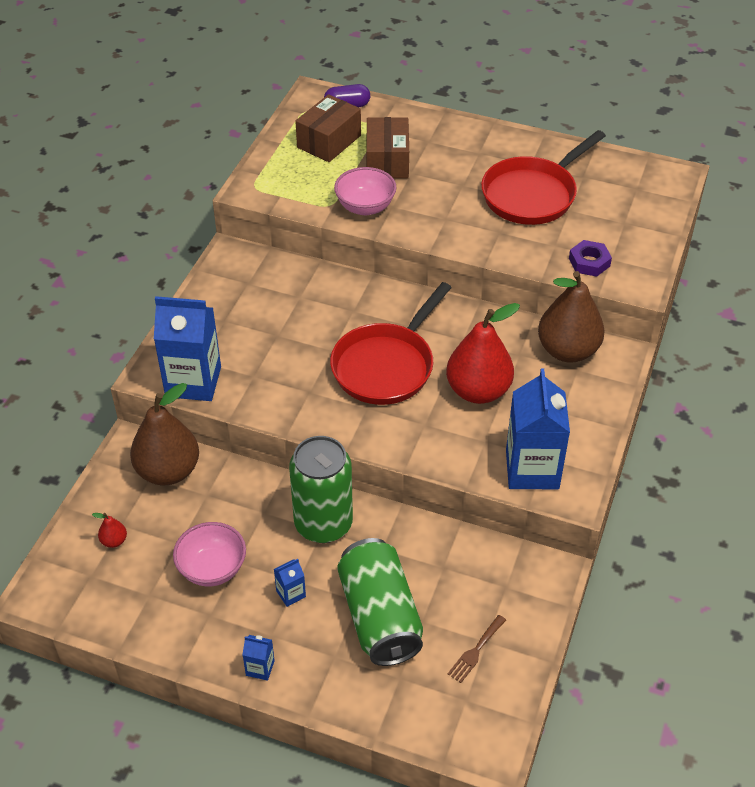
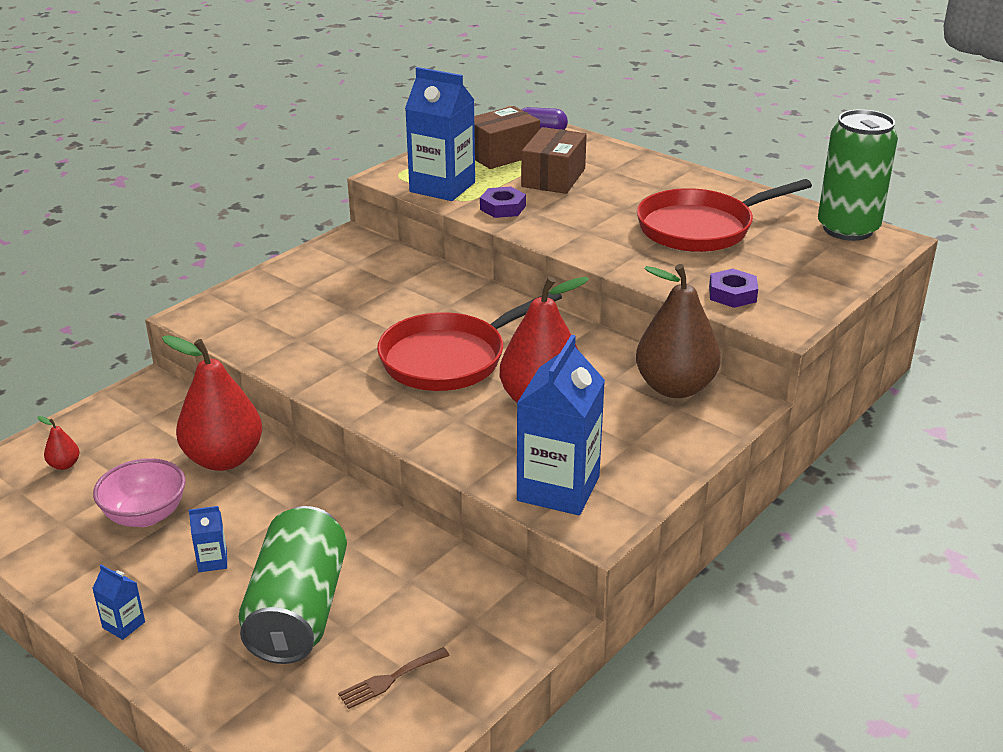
camera: 20 degrees right, 15 degrees down
(168, 471) = (168, 418): brown pear -> none
(193, 382) = (231, 330): blue carton -> blue carton (442, 187)
(240, 498) = (224, 459): none -> red pear
(323, 524) = (297, 504): green can -> green can (848, 229)
(365, 207) = (502, 208): pink bowl -> purple nut

